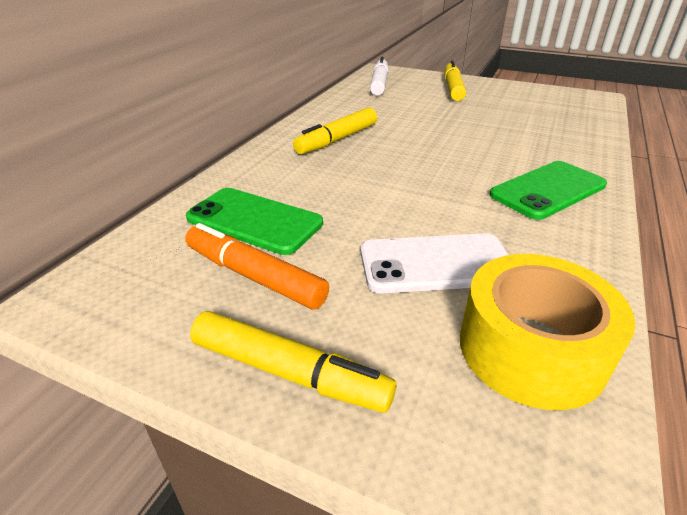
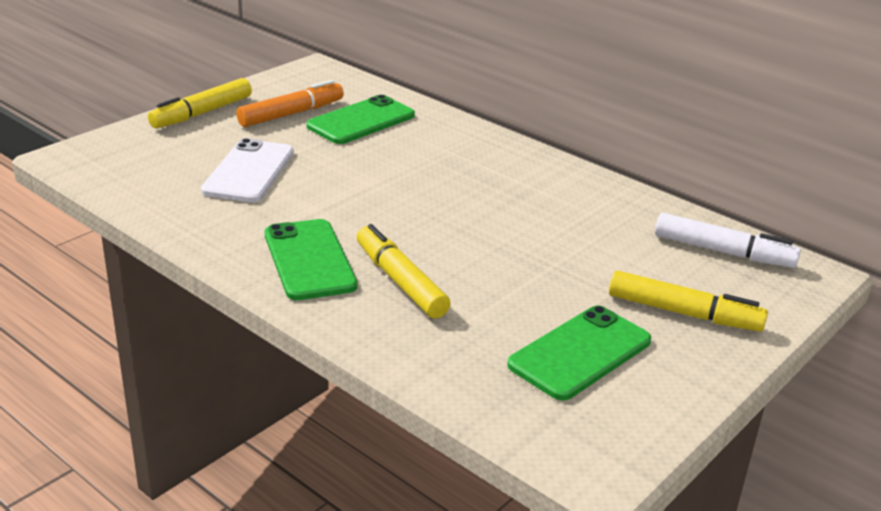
camera: 105 degrees right, 5 degrees down
(337, 139) = (504, 179): yellow marker -> yellow marker (400, 282)
(521, 104) = (580, 353): none -> green phone
(531, 349) = (146, 177): yellow tape -> none

